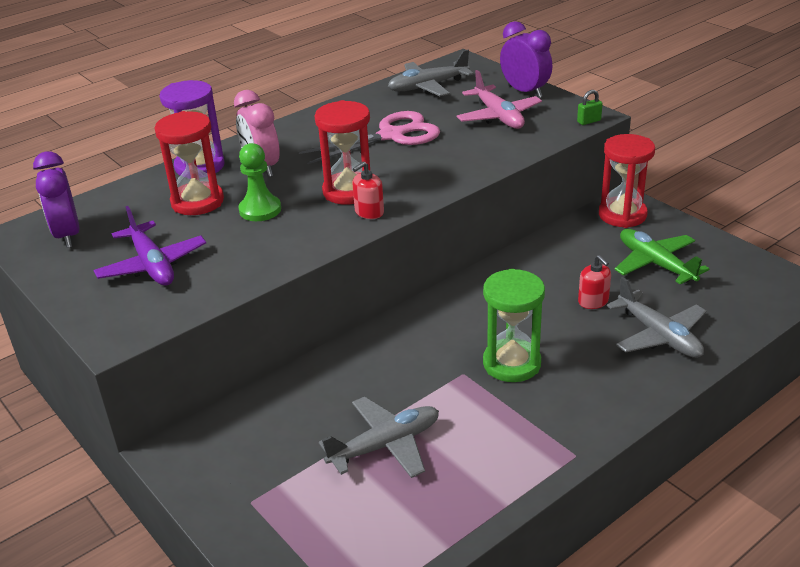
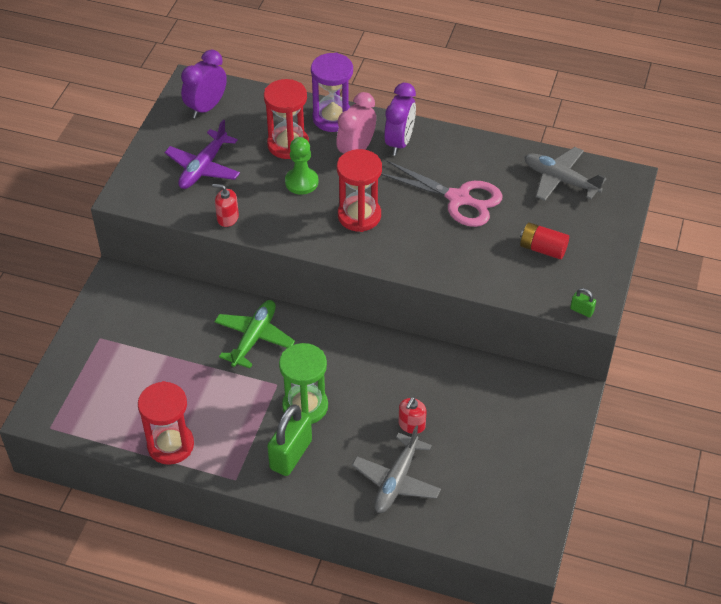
camera: 55 degrees right, 15 degrees up
(369, 212) = (340, 241): red soap dispenser -> red soap dispenser (227, 218)
(385, 445) = (183, 377): grey plane -> none
(498, 116) = (542, 249): pink plane -> red battery
(525, 92) = (603, 246): purple clock -> purple clock (399, 143)
(571, 398) = (291, 455): none -> green padlock
(622, 215) = (550, 398): red hourglass -> red hourglass (170, 445)
(655, 264) = (492, 446): green plane -> green plane (254, 338)

